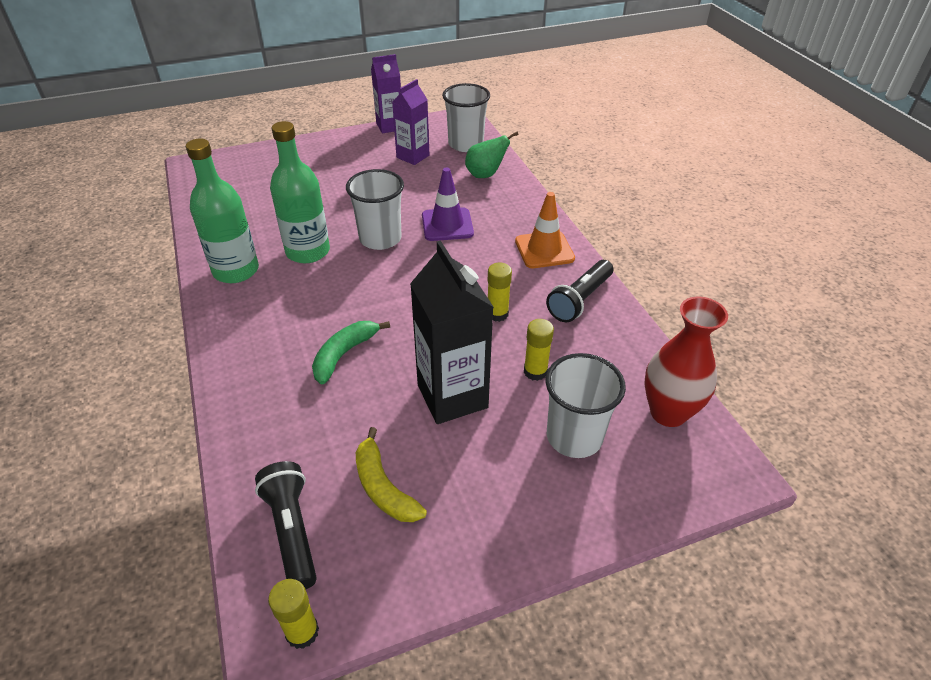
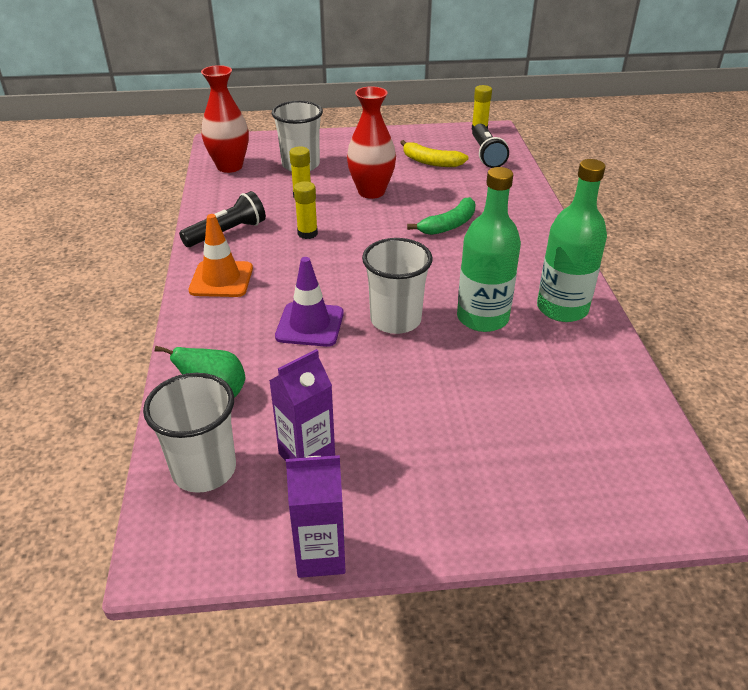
camera: 165 degrees left, 5 degrees down
(383, 487) = (431, 162): yellow banana -> yellow banana turned 135 degrees clockwise
(452, 396) = (371, 192): black carton -> red vase

